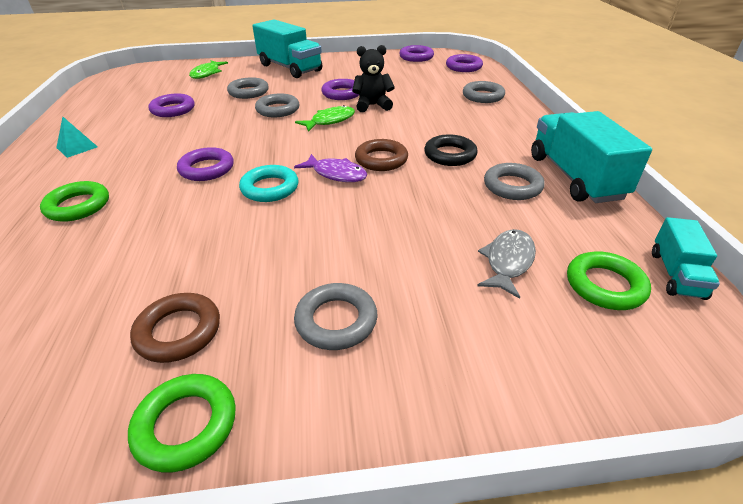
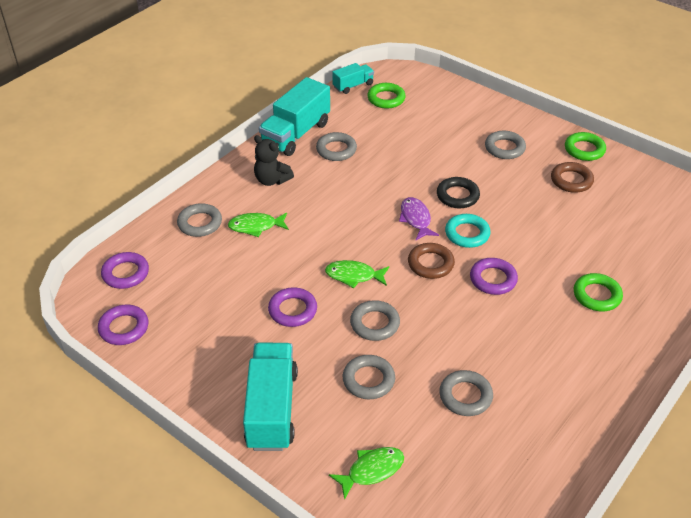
camera: 135 degrees left, 5 degrees up
(77, 147) = (580, 381): turquoise pyramid -> none
(173, 109) = (465, 396): purple ring -> grey ring
(372, 105) = (295, 273): black teddy bear -> black teddy bear (272, 180)
(381, 159) = (374, 212): brown ring -> brown ring (430, 264)
(447, 110) = (256, 226): none -> green fish
(450, 155) = (329, 188): black ring -> black ring (457, 196)
(508, 262) = (406, 125): grey fish -> none

